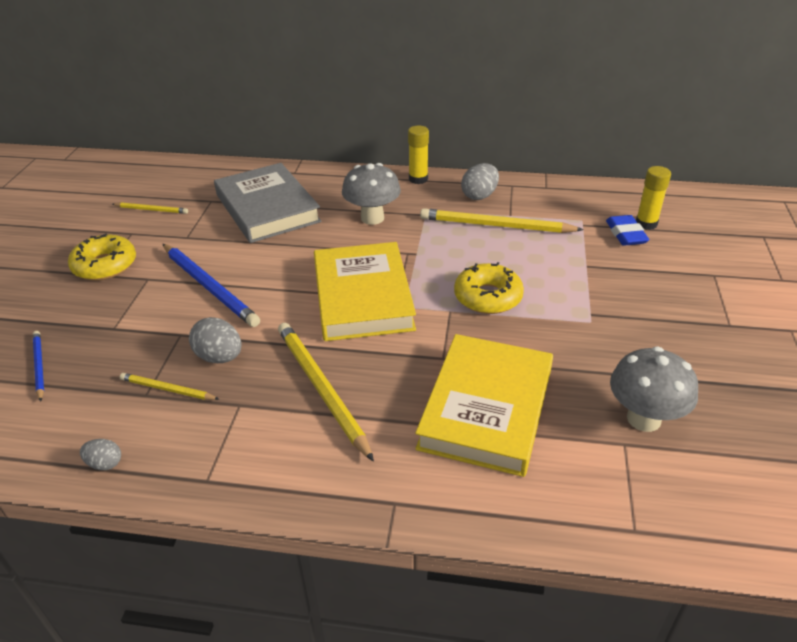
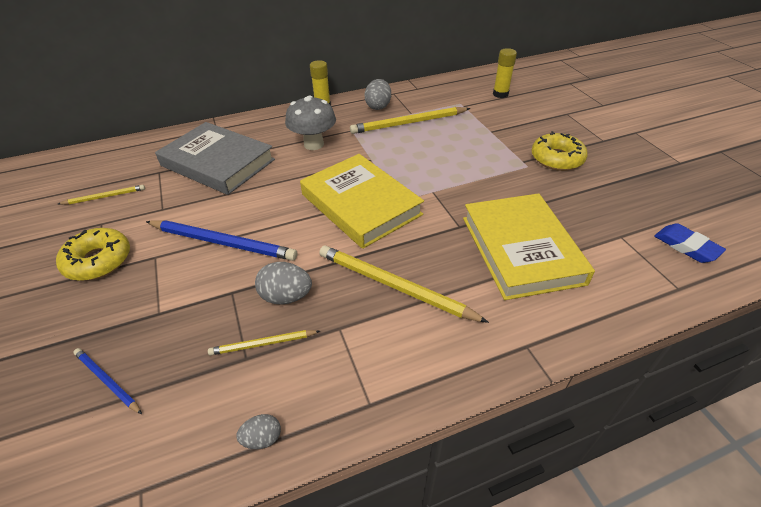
camera: 30 degrees left, 5 degrees up
(488, 297) = (449, 173): yellow donut -> yellow donut (556, 159)
(625, 234) = (495, 104): blue eraser -> blue eraser (686, 246)
(643, 419) = (615, 216): grey mushroom -> none

